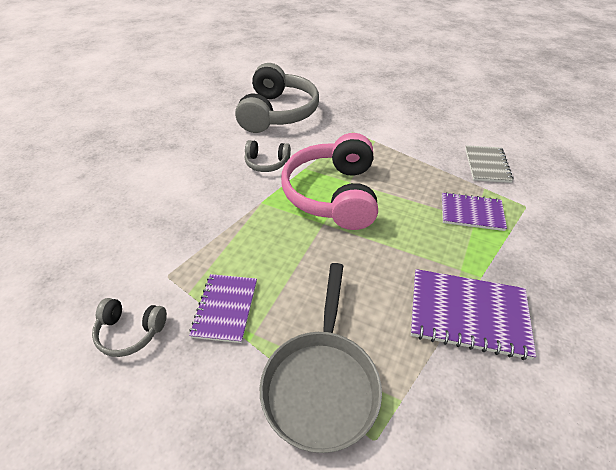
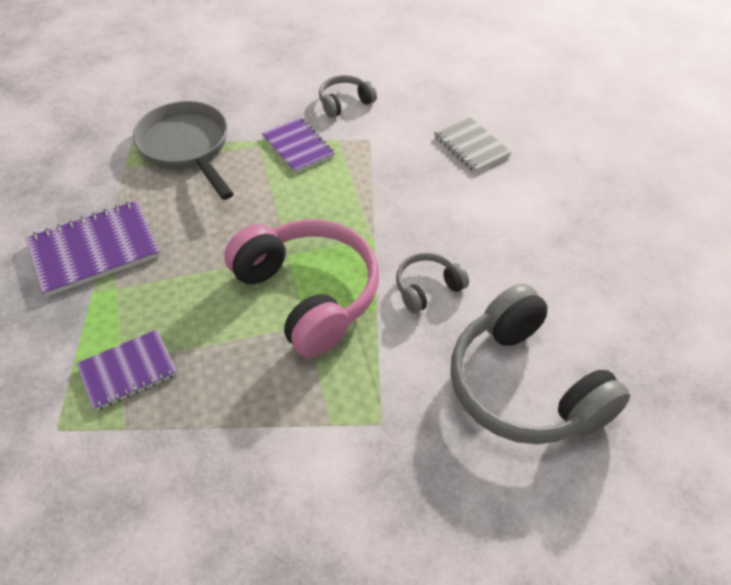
camera: 140 degrees right, 5 degrees up
(486, 165) = (134, 484): grey notebook -> grey notebook (471, 146)

